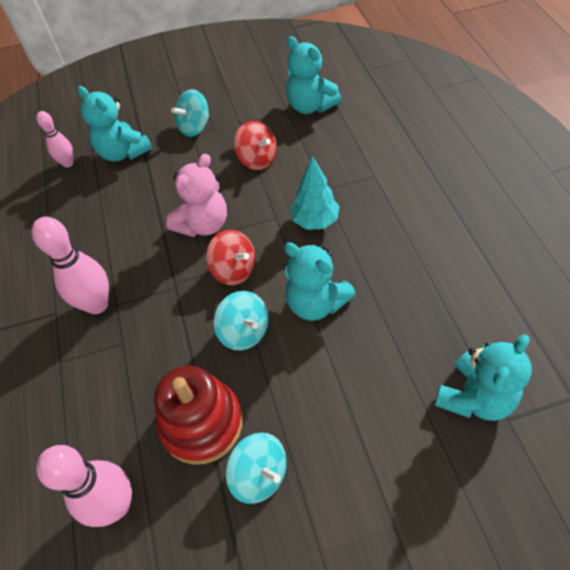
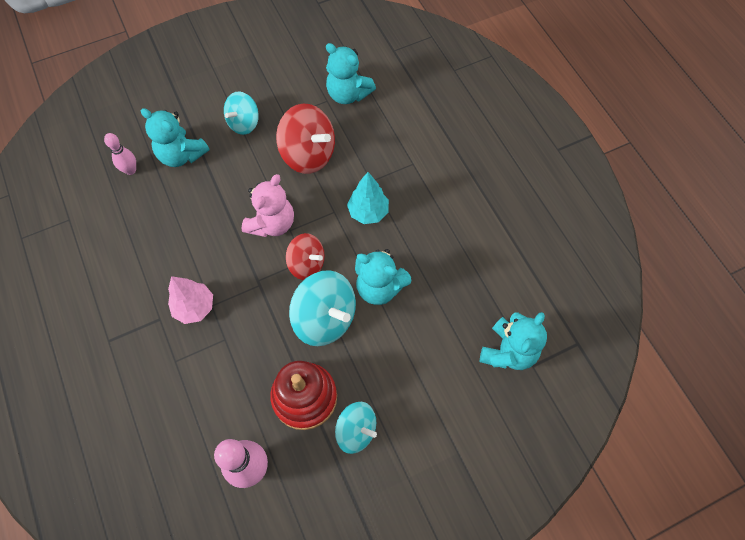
camera: 15 degrees left, 10 degrees up
(97, 304) = (194, 307): pink bowling pin -> pink tree
(244, 331) = (325, 318): turquoise spinning top -> turquoise spinning top, size x1.57
(257, 159) = (308, 154): red spinning top -> red spinning top, size x1.57

